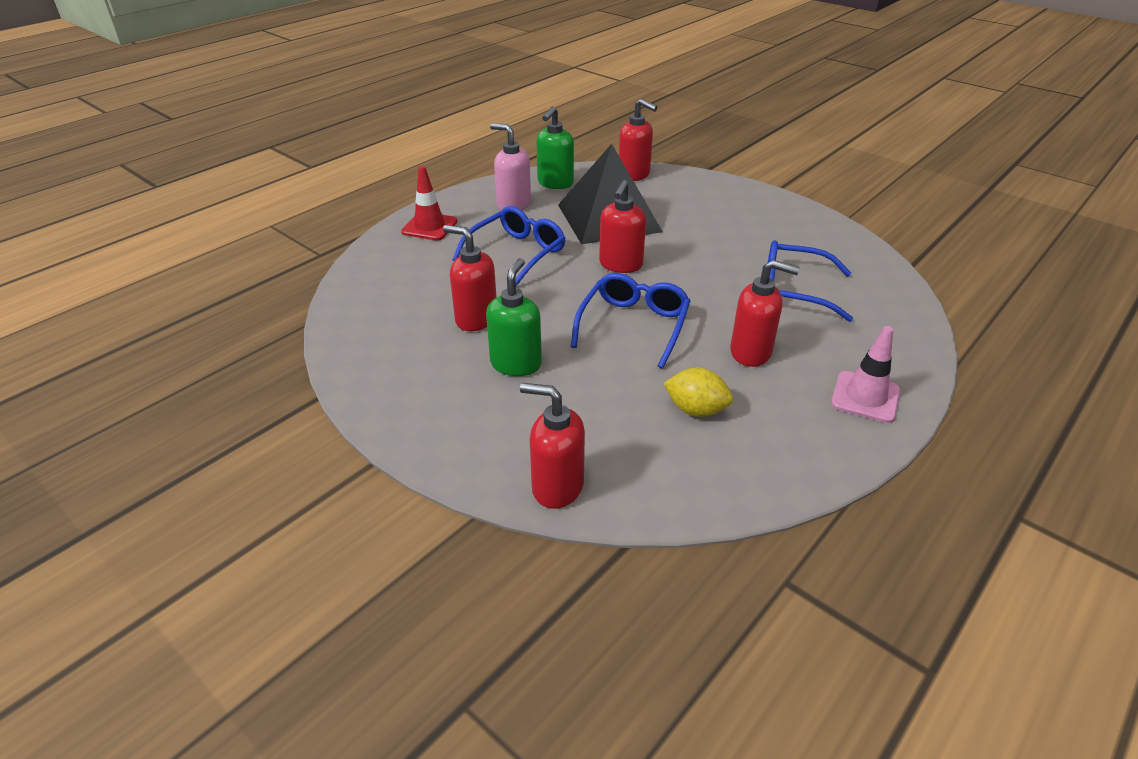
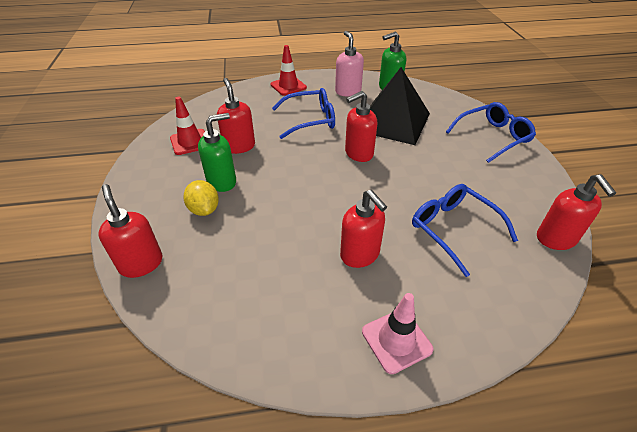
camera: 40 degrees right, 5 degrees up
(402, 344) = (190, 142): none -> red traffic cone
(633, 326) = (312, 195): blue glasses -> blue glasses (492, 137)
(634, 175) = (447, 101): red soap dispenser -> red soap dispenser (556, 239)
(696, 410) = (272, 270): yellow lemon -> yellow lemon (204, 209)

